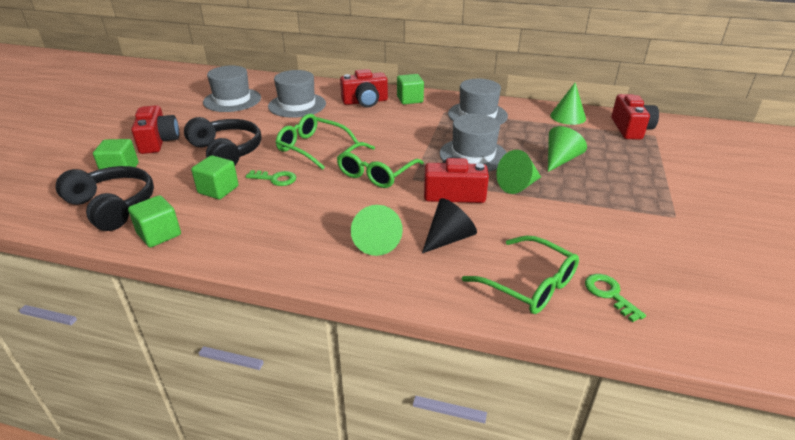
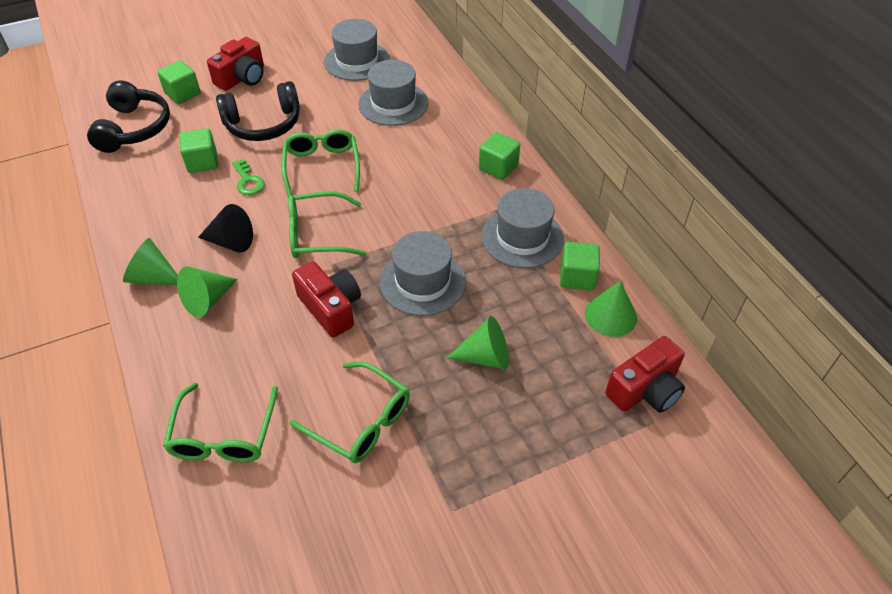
camera: 50 degrees right, 15 degrees up
(159, 234) = (119, 177): green cube -> green cube (577, 277)
(226, 152) = (263, 124): black headphones -> black headphones turned 60 degrees clockwise
(365, 102) = (454, 140): red camera -> none
(448, 238) = (250, 344): black cone -> black cone (231, 242)
(518, 185) = (392, 347): green cone -> green cone (153, 277)
(572, 220) = (361, 421): none -> green glasses
(609, 294) = (253, 502): green key -> none

